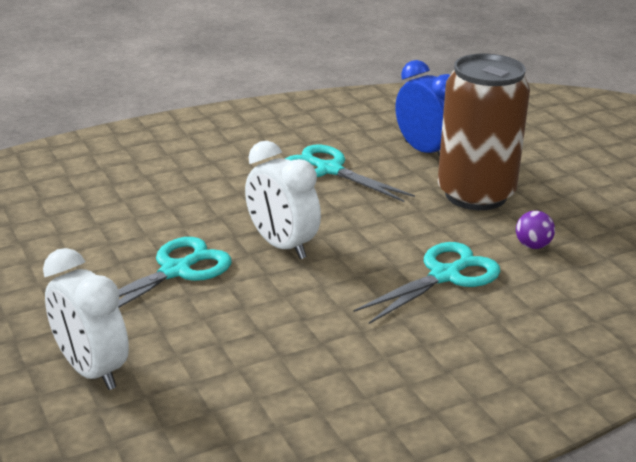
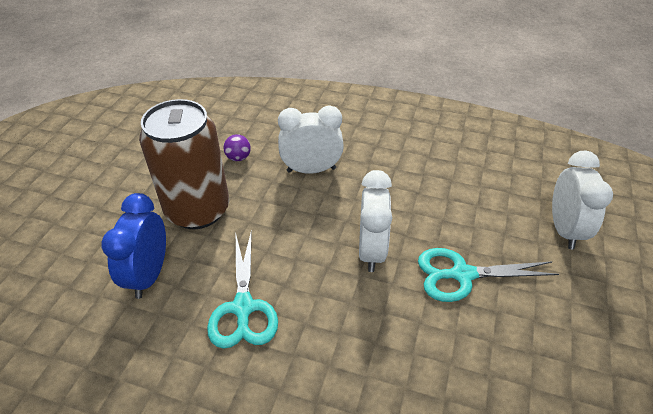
camera: 135 degrees left, 15 degrees up
(445, 276) = (311, 170): turquoise scissors -> white clock

